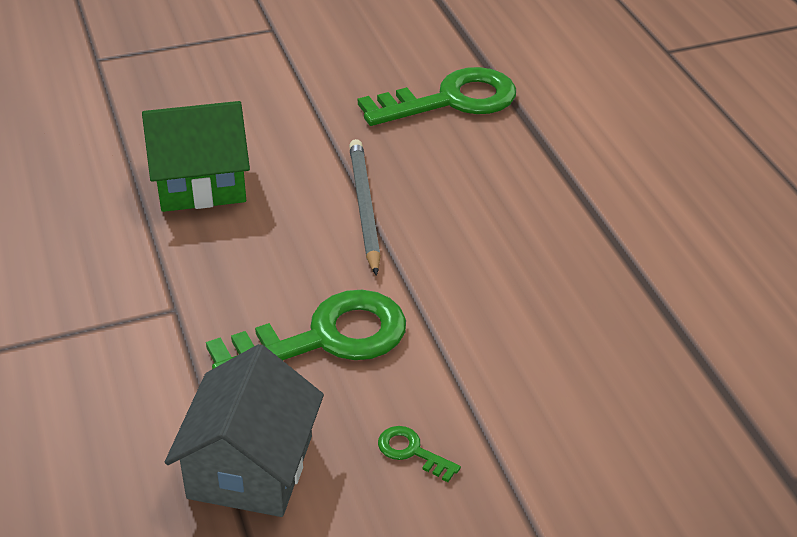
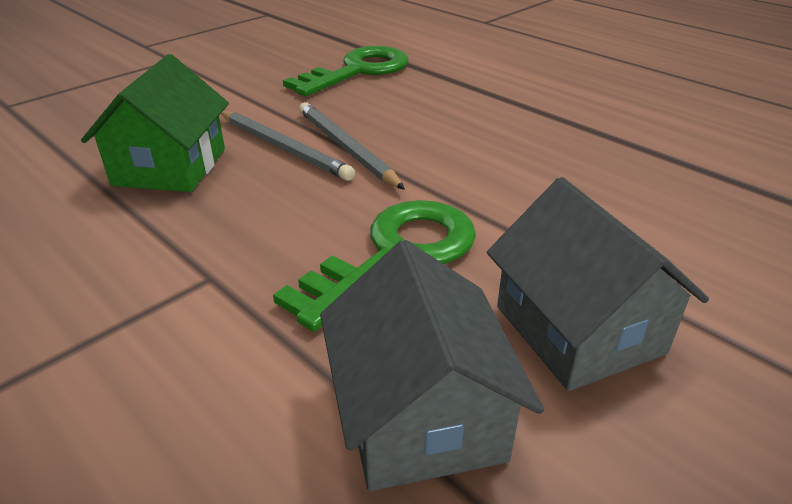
camera: 25 degrees left, 5 degrees down
(200, 183) = (170, 167): green house -> green house turned 45 degrees counterclockwise
(308, 190) = (283, 148): none -> grey pencil
(411, 451) = (579, 330): green key -> grey house

